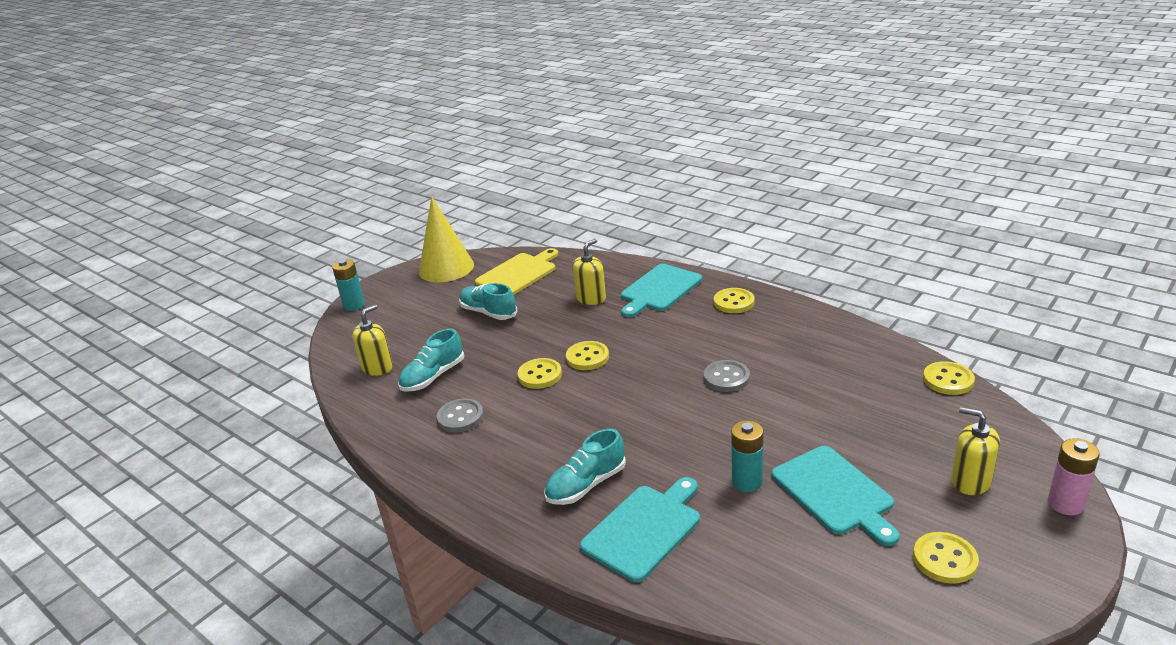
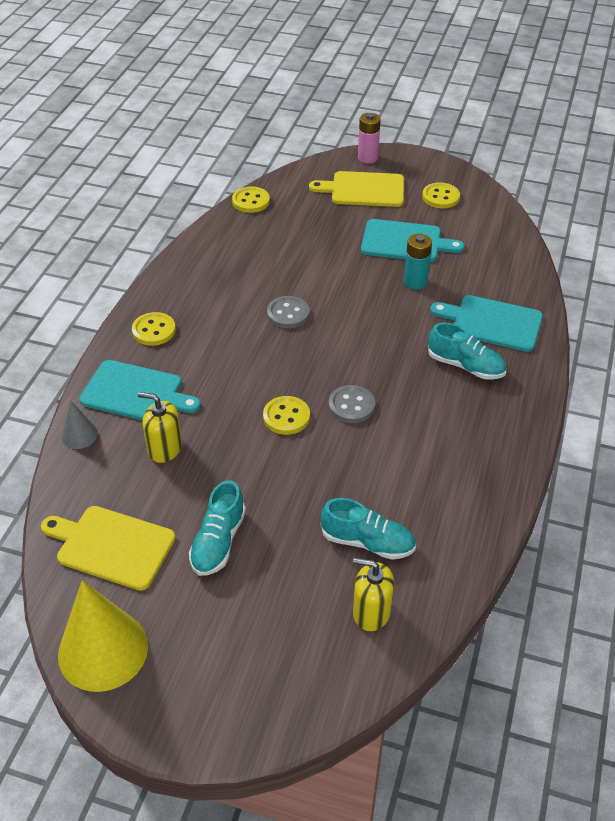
camera: 115 degrees left, 15 degrees up
(354, 305) = (234, 732): turquoise battery -> none
(460, 417) = (423, 486): grey button -> grey button (351, 405)
(540, 375) = (330, 445): yellow button -> none
(627, 266) = (79, 435): none -> grey cone
(835, 493) = (405, 242): turquoise cutting board -> turquoise cutting board turned 60 degrees clockwise
(970, 481) = (364, 190): yellow soap dispenser -> yellow cutting board

